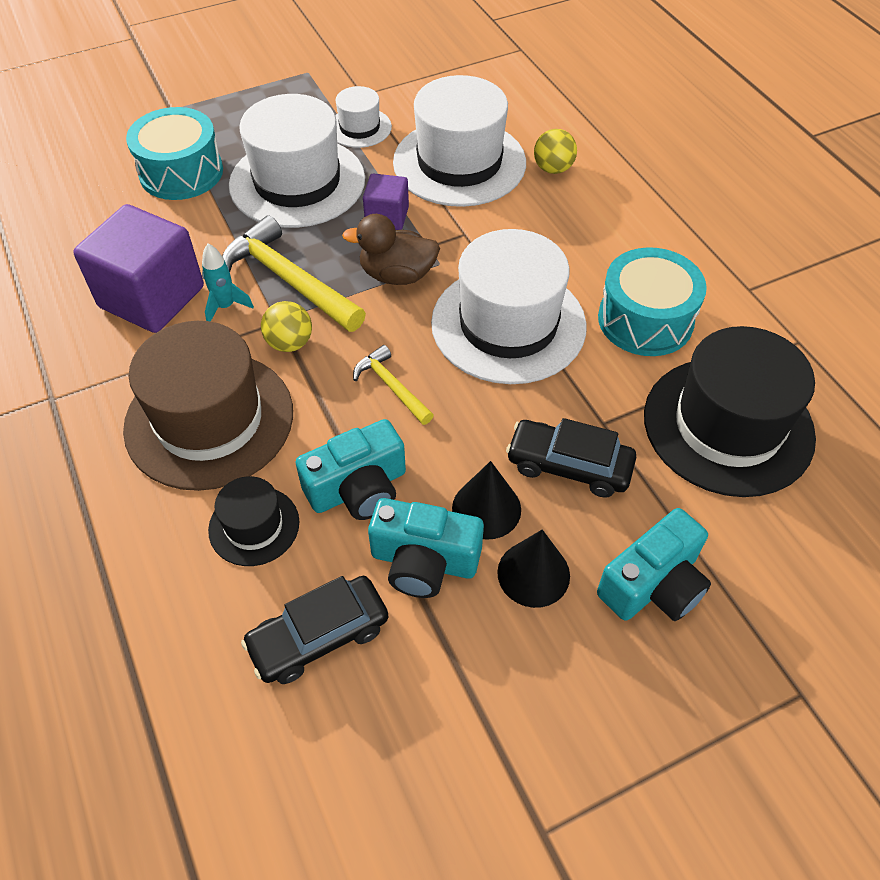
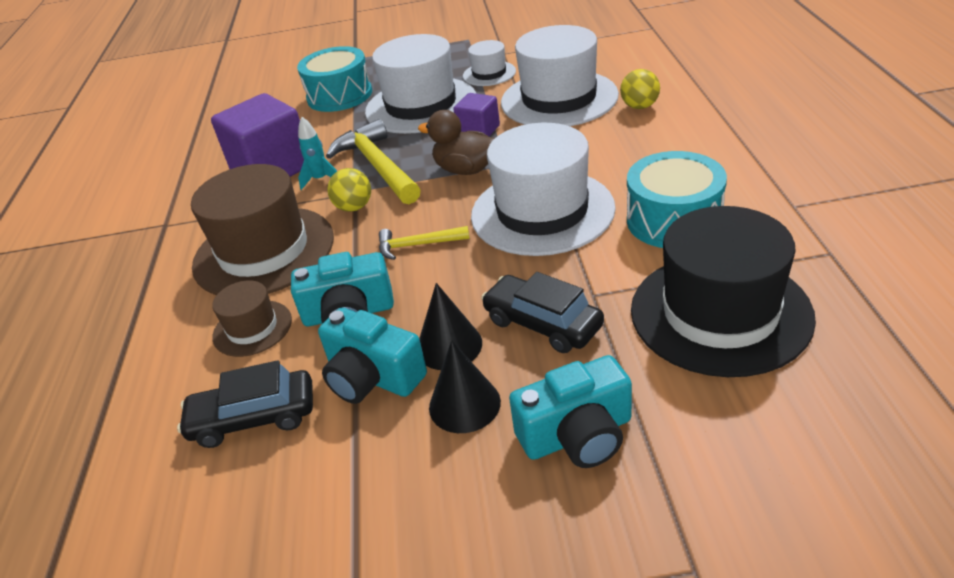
camera: 25 degrees right, 15 degrees down
(254, 526) = (252, 328): black hat -> brown hat
(391, 386) = (417, 245): yellow hammer -> yellow hammer turned 75 degrees counterclockwise

